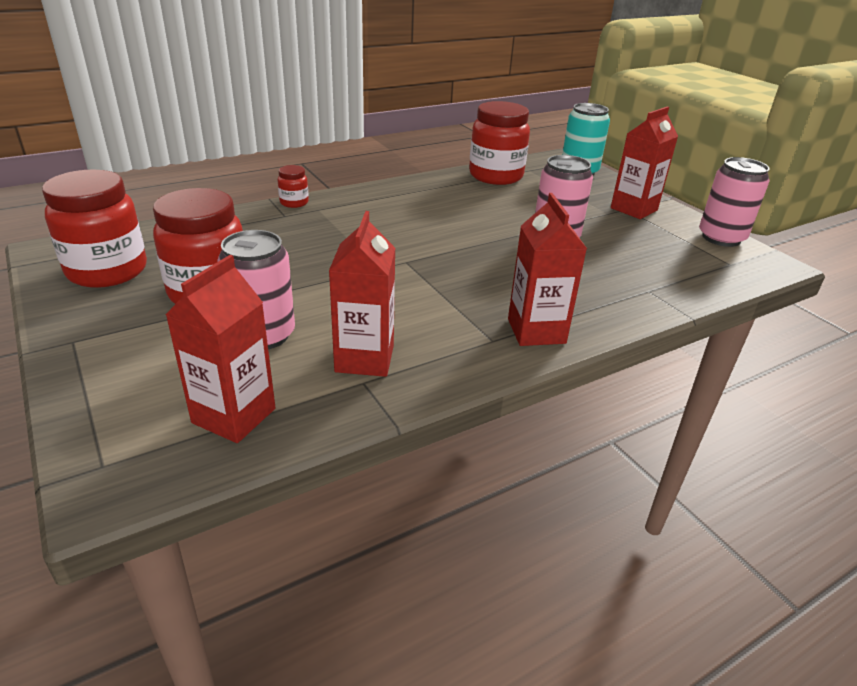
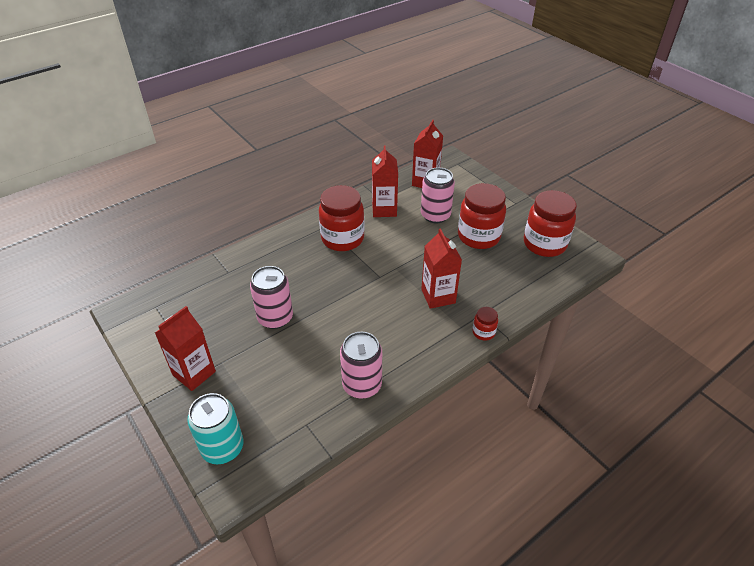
camera: 175 degrees right, 10 degrees up
(496, 176) = (316, 417): red jar -> red jar (342, 239)
(536, 331) = (303, 234): red carton -> red carton (438, 296)
(721, 238) = (140, 339): pink can -> pink can (362, 385)

